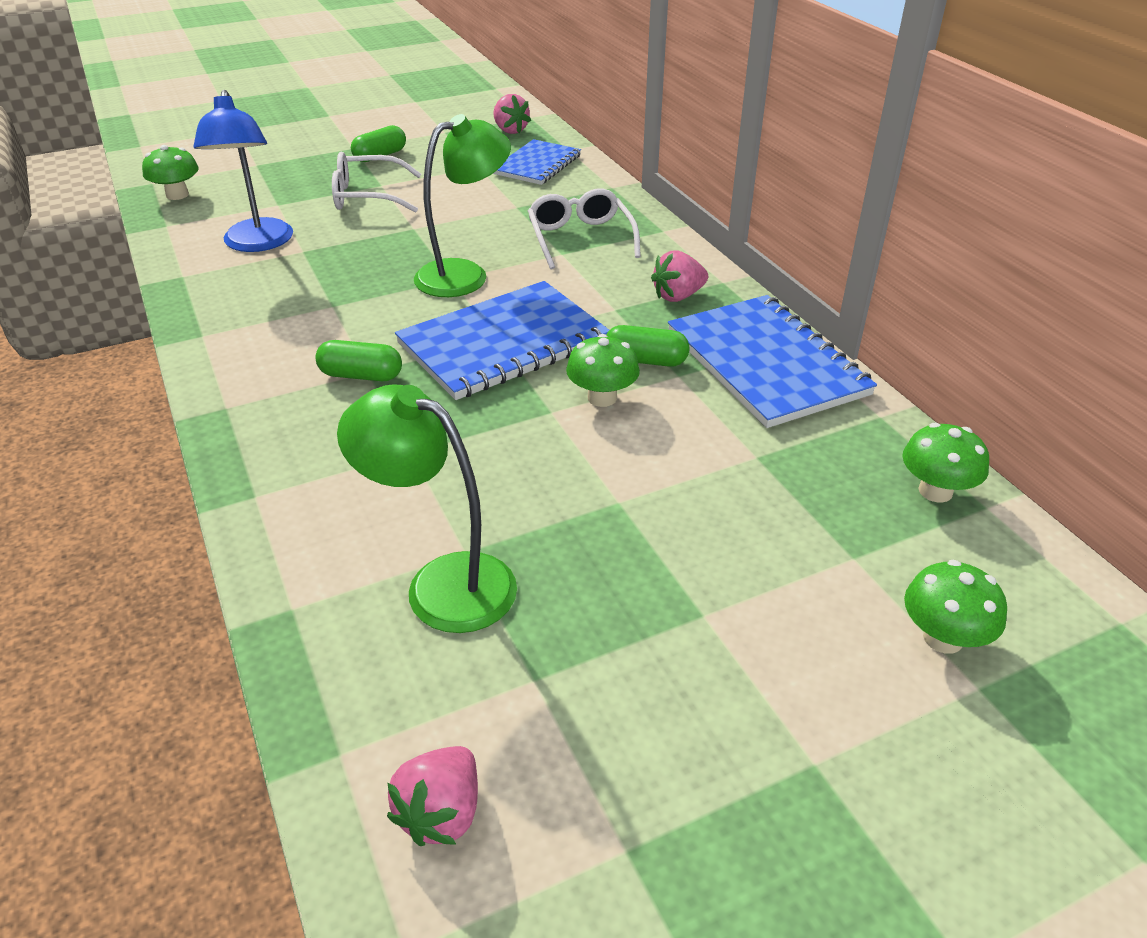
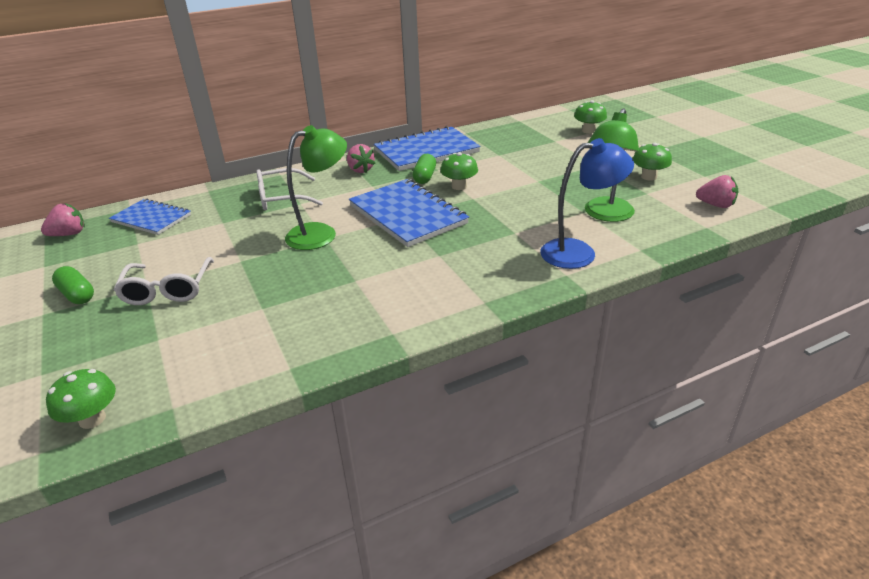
camera: 90 degrees left, 5 degrees down
(258, 244) = (240, 335): blue lamp -> blue lamp (579, 252)
(361, 375) = (444, 257): green capsule -> none
(465, 275) = (321, 233): green lamp -> green lamp turned 90 degrees clockwise
(935, 491) = (512, 127): green mushroom -> green mushroom (649, 177)

